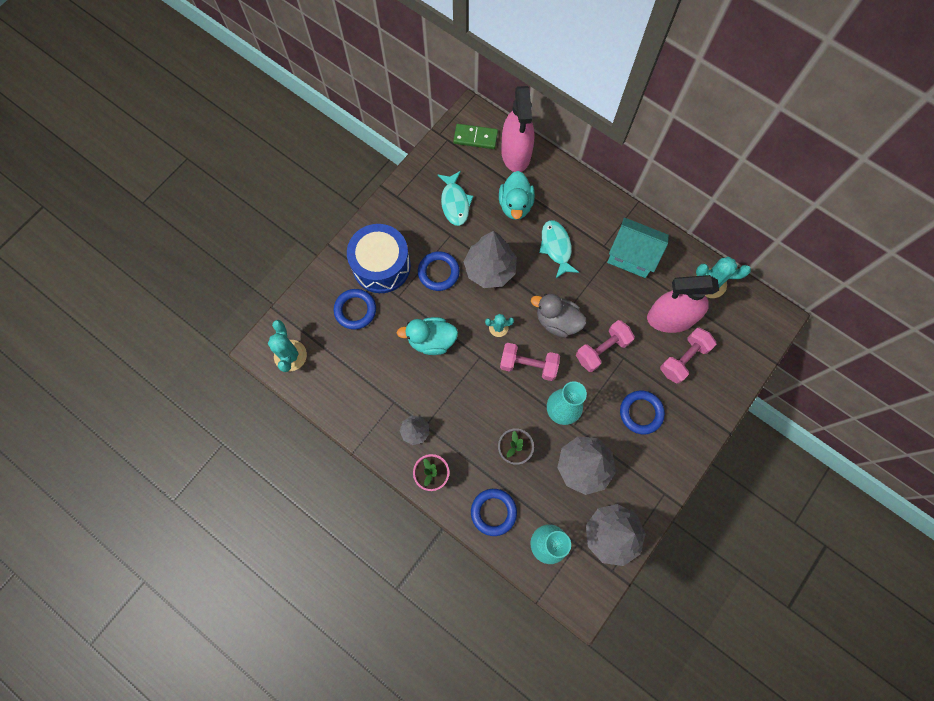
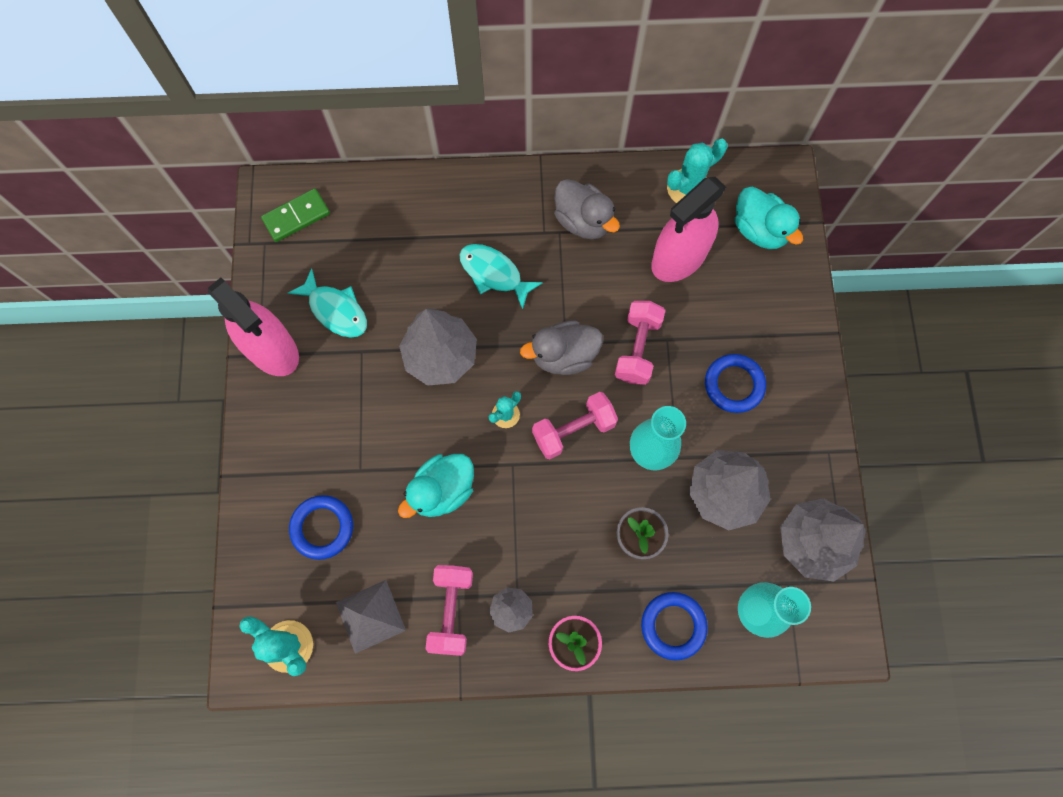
camera: 40 degrees left, 0 degrees up
(342, 374) = (370, 616): none -> grey pyramid
(381, 266) = (310, 451): blue drum -> none
(438, 272) = (384, 405): blue ring -> none
(515, 205) = (408, 260): turquoise duck -> turquoise duck (759, 230)
(516, 153) = (359, 201): pink spray bottle -> pink spray bottle (272, 349)
(631, 256) = (583, 221): turquoise house -> grey duck
(683, 359) = (728, 291): pink dumbbell -> pink dumbbell (451, 610)

